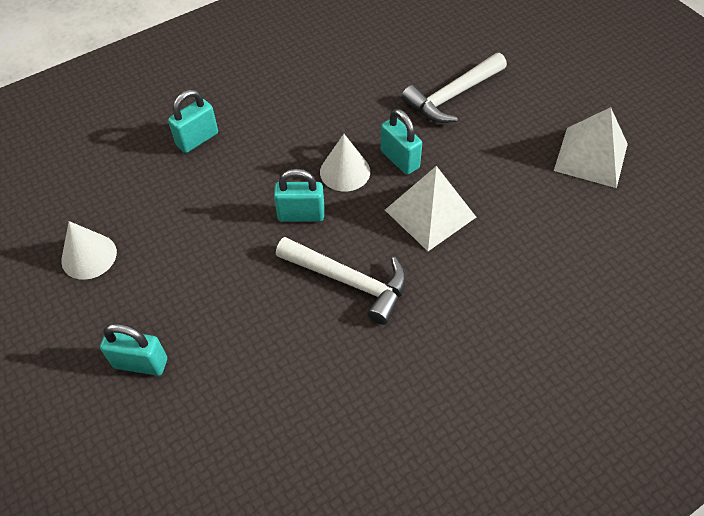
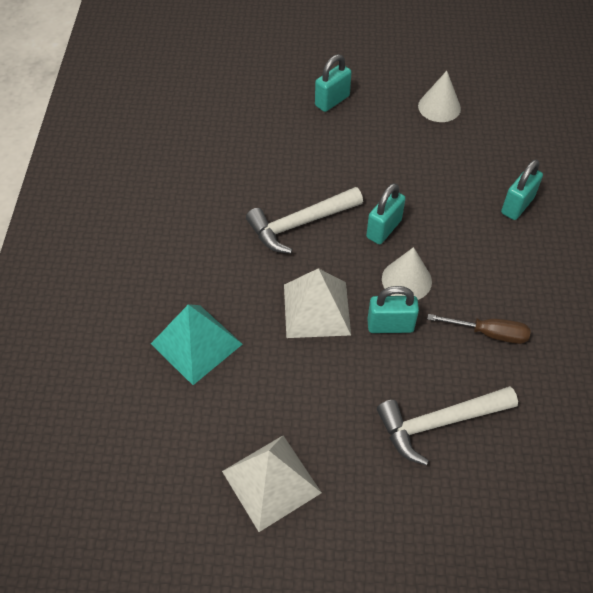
camera: 125 degrees right, 0 degrees up
(197, 139) = (517, 205): turquoise padlock -> turquoise padlock turned 45 degrees clockwise
(352, 102) = (489, 333): none -> brown screwdriver
(453, 96) = (439, 423): white hammer -> white hammer turned 105 degrees counterclockwise
(545, 275) = (196, 344): none -> turquoise pyramid

